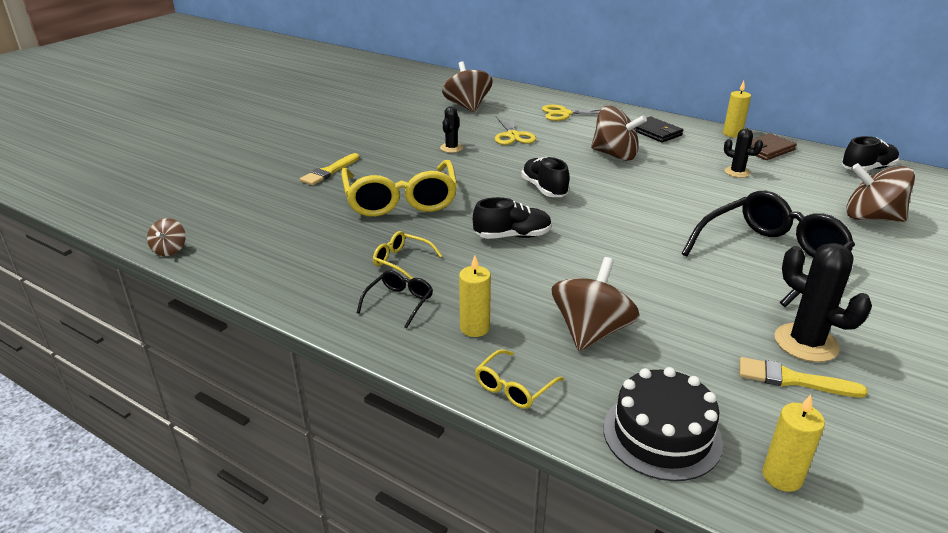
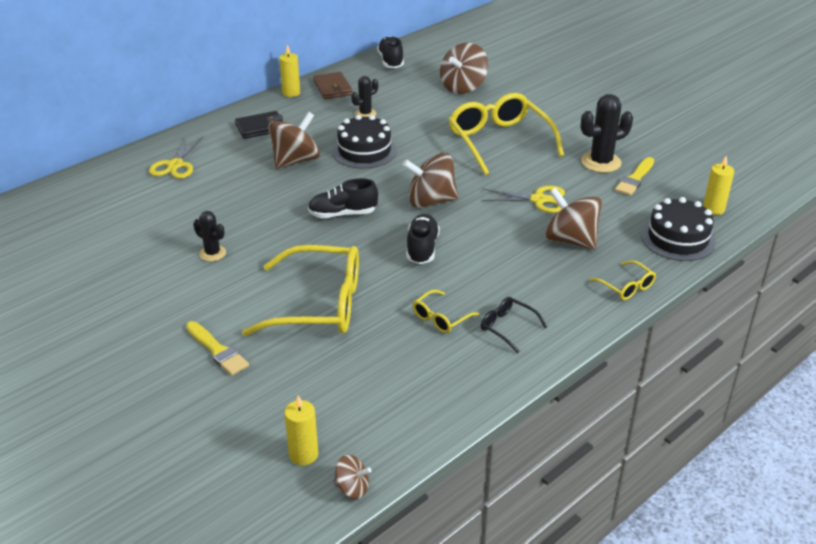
camera: 75 degrees left, 5 degrees up
(467, 106) = (99, 223): brown spinning top -> brown spinning top (430, 201)
(474, 328) = (553, 292): yellow candle -> yellow candle (303, 454)
(513, 136) = (209, 208): yellow scissors -> yellow scissors (539, 200)
(664, 182) = (364, 151): none -> black cake
(770, 257) = (499, 141): black glasses -> yellow glasses

